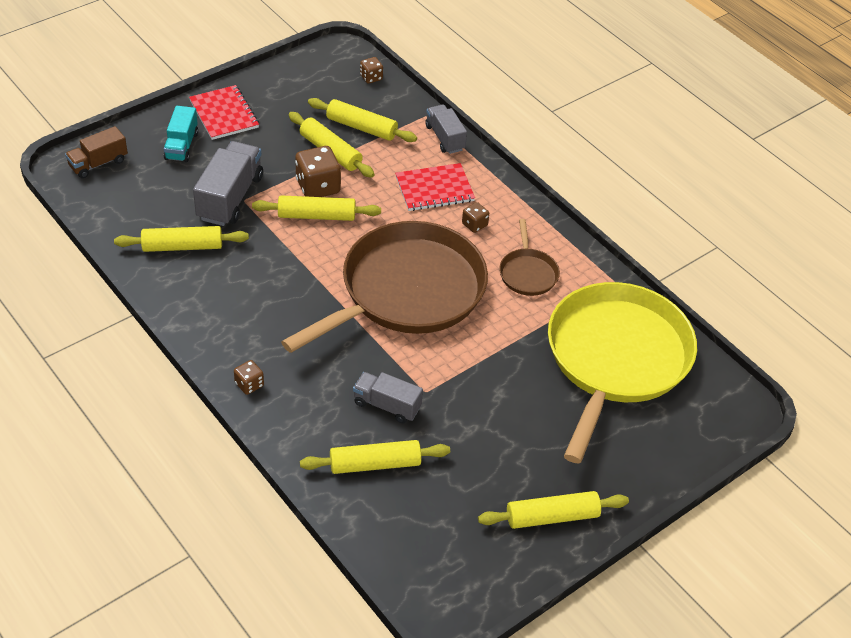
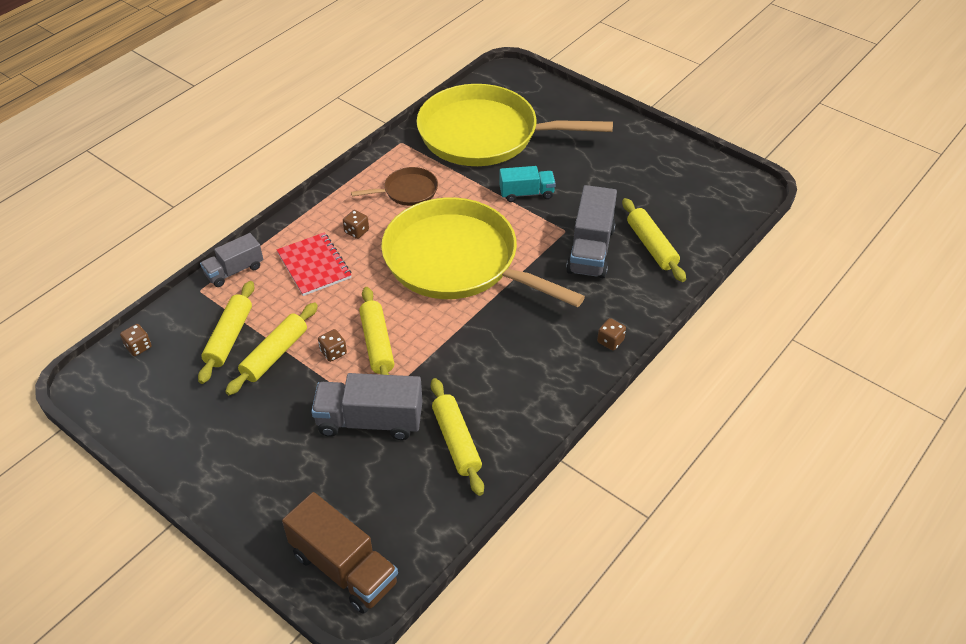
camera: 100 degrees left, 0 degrees up
(98, 163) = (344, 568): brown truck -> brown truck, size x1.59
(181, 146) = (293, 491): turquoise truck -> turquoise truck (526, 193)
(224, 114) = (226, 466): red notebook -> none
(318, 187) = (333, 352): brown dice -> brown dice, size x0.53
(387, 405) = (590, 250): grey truck -> grey truck, size x1.59
(407, 291) = (457, 261): brown pan -> yellow pan
(552, 516) = (647, 150): yellow rolling pin -> none

